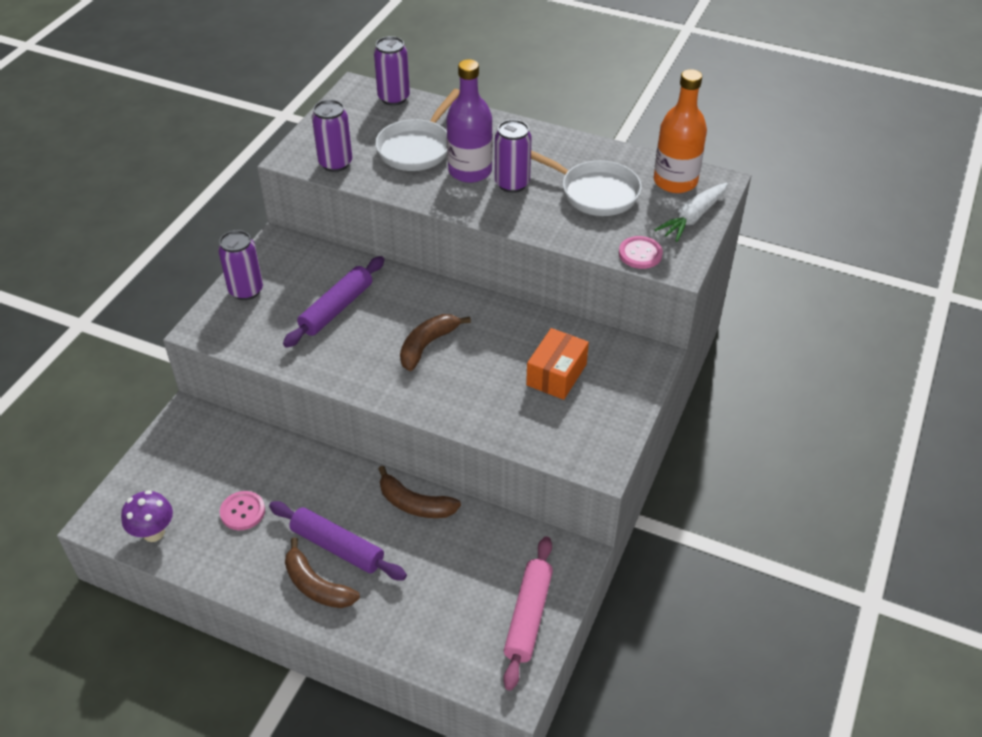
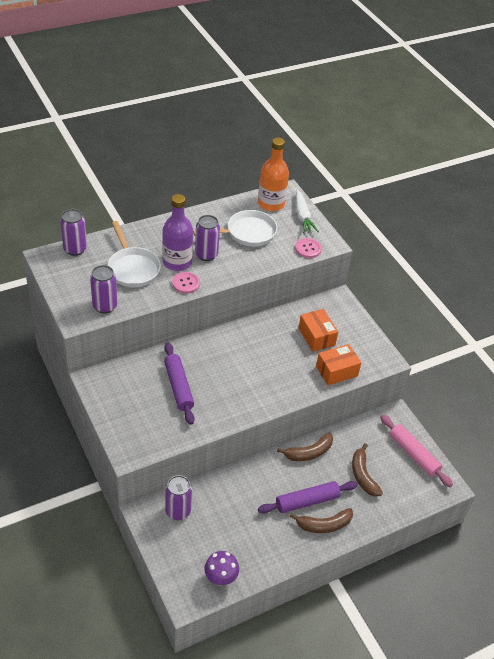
camera: 55 degrees left, 0 degrees up
(242, 512) = (244, 528): pink button -> pink button (186, 283)
(246, 290) = (119, 416): purple can -> purple can (178, 511)
(427, 345) = (246, 369): brown banana -> brown banana (363, 475)
(520, 426) = (336, 371): none -> orange box

